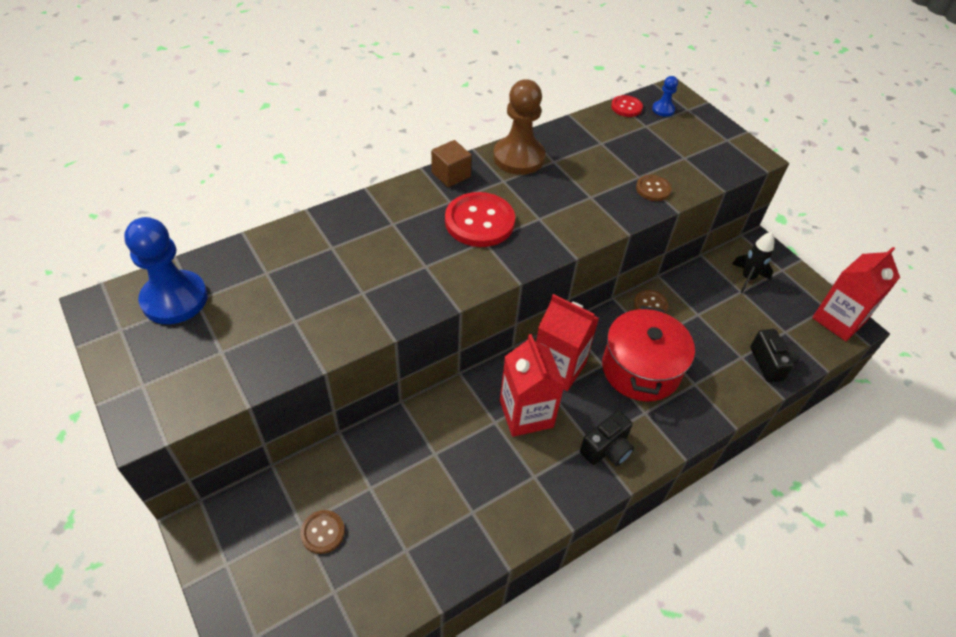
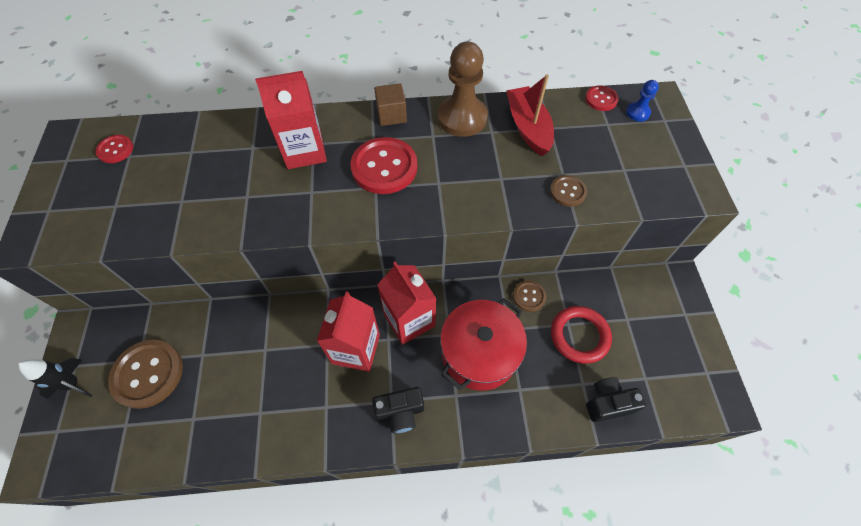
camera: 30 degrees right, 10 degrees up
(174, 299) = (115, 150): blue pawn -> red button
(323, 532) = (148, 374): brown button -> brown button, size x1.90
(583, 148) = (528, 128): none -> red boat
(713, 320) = (579, 336): none -> red ring
(747, 278) = (643, 309): black rocket -> black rocket (73, 384)
(770, 363) = (608, 403): black camera -> black camera turned 120 degrees counterclockwise
(838, 320) = (711, 391): red carton -> red carton (304, 151)

